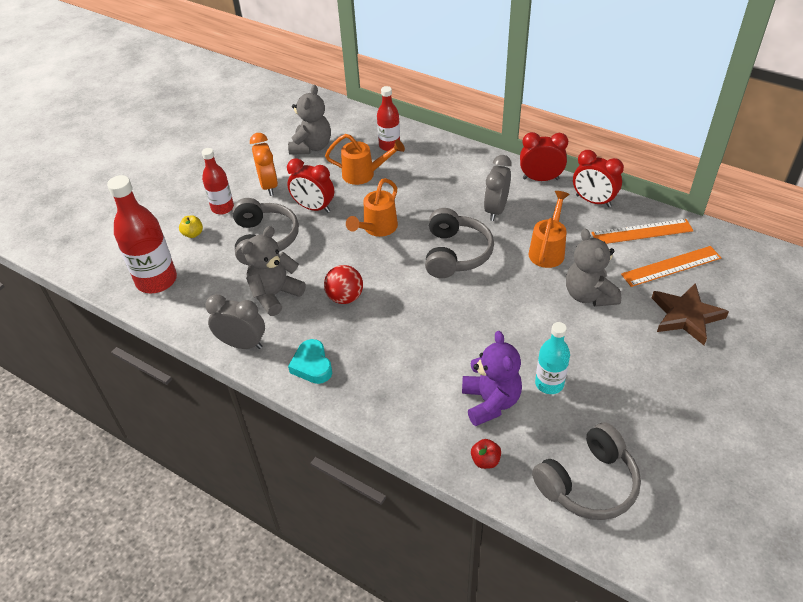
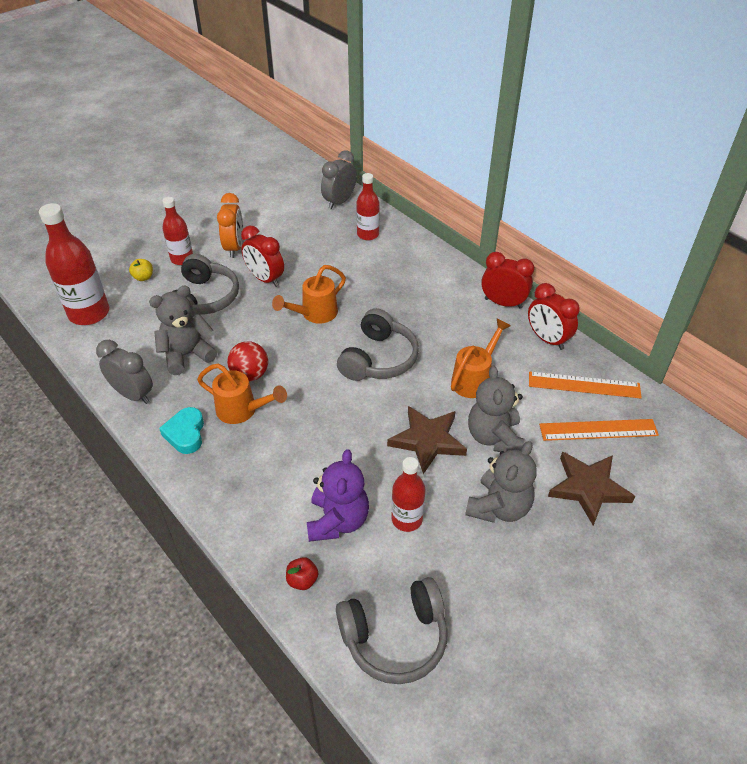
camera: 15 degrees right, 0 degrees up
(311, 147) = (293, 219): grey teddy bear -> grey teddy bear (499, 507)
(364, 174) = (329, 257): orange watering can -> orange watering can (242, 411)
(496, 210) = (441, 324): grey clock -> grey clock (339, 202)
(534, 313) = (427, 440): none -> brown star
(549, 383) = (407, 519): turquoise bottle -> red bottle

